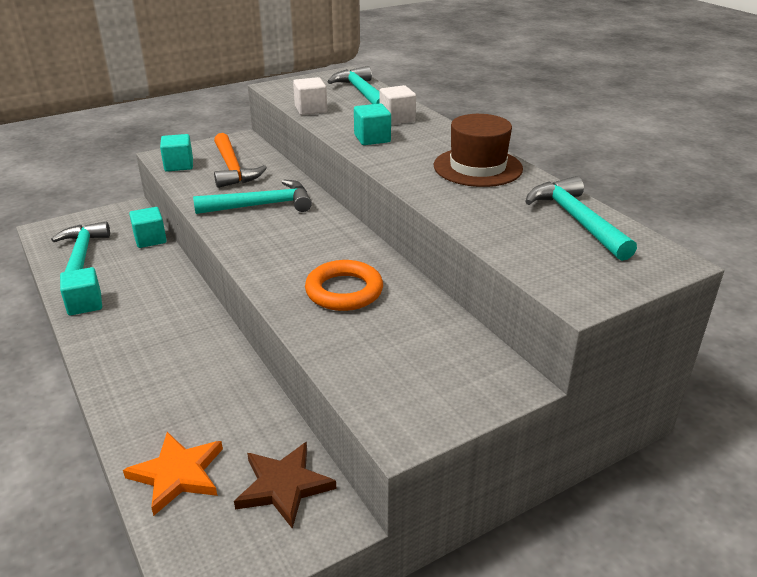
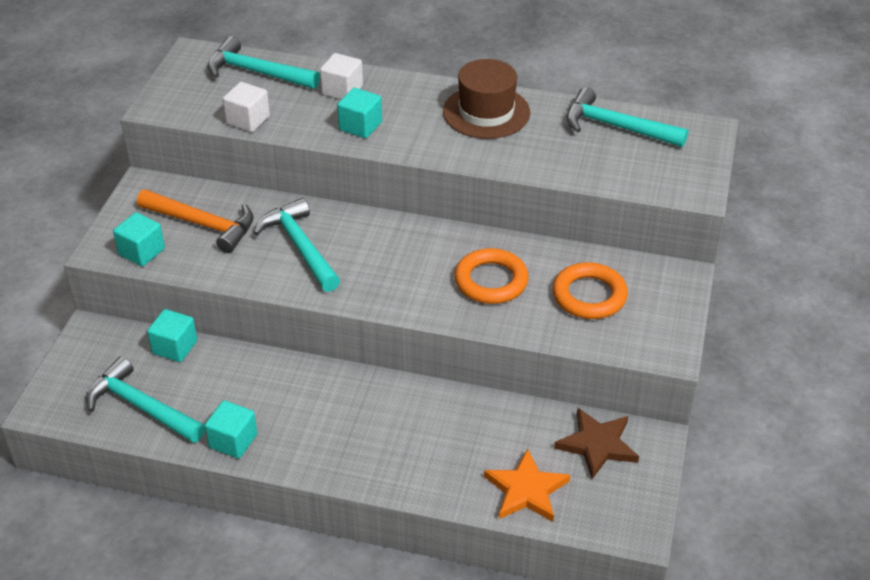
camera: 45 degrees left, 10 degrees up
(261, 205) = (300, 247): turquoise hammer -> turquoise hammer turned 60 degrees counterclockwise
(403, 346) = (589, 295): none -> orange ring

